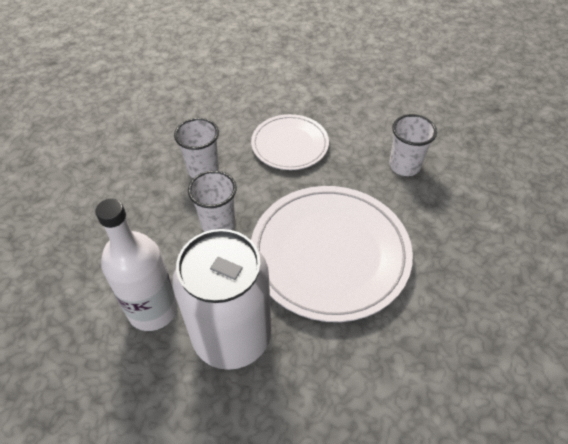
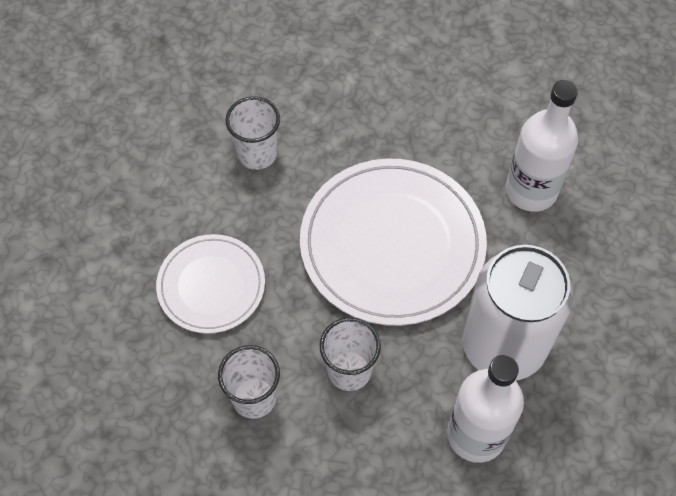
camera: 90 degrees left, 10 degrees up
(400, 375) = (531, 190): none -> white bottle

